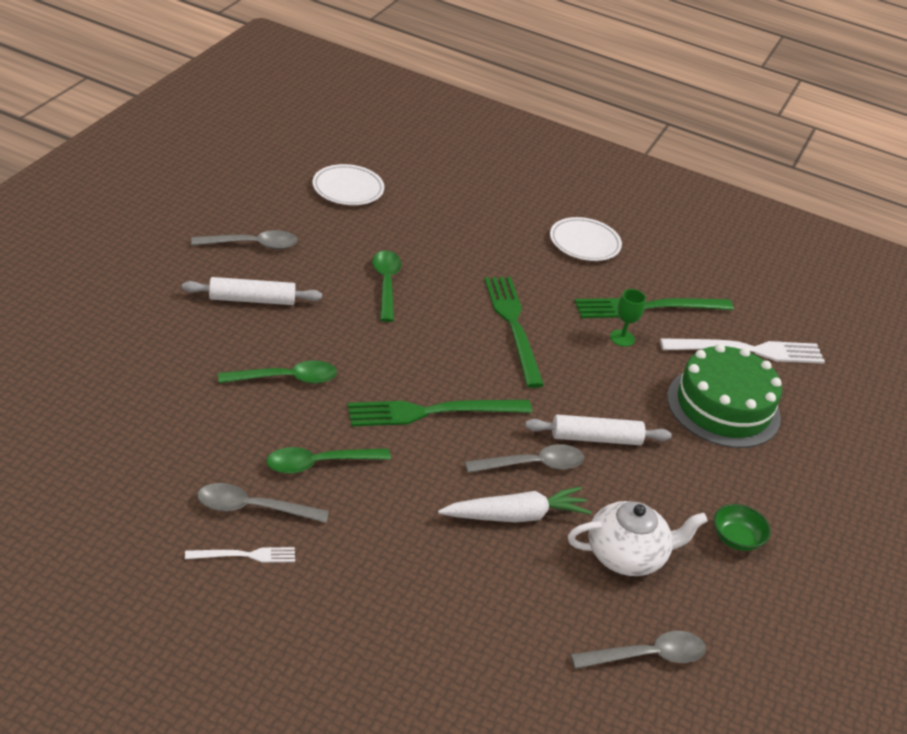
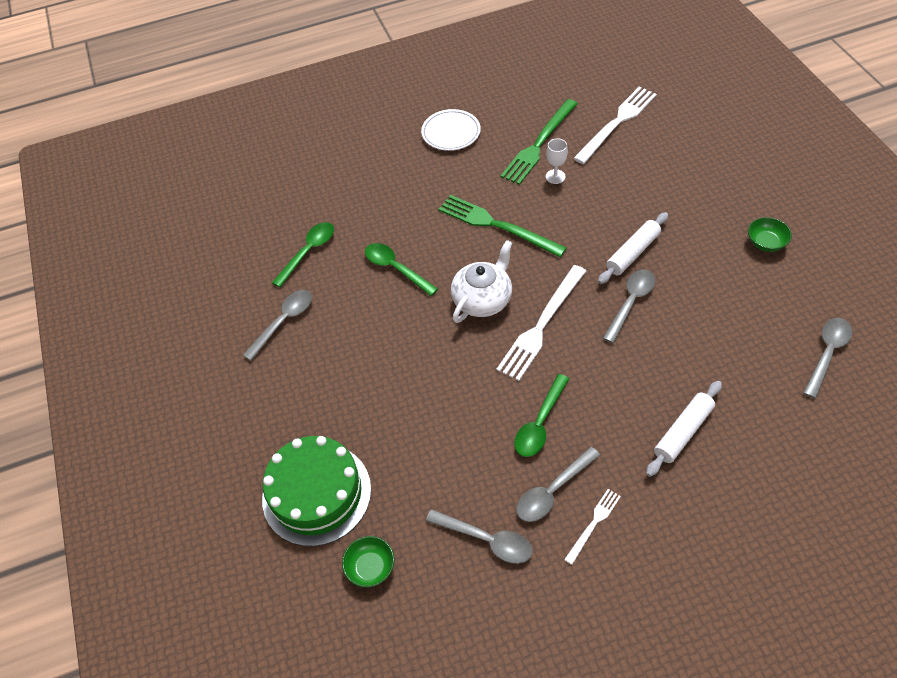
camera: 35 degrees left, 15 degrees up
(58, 422) = (370, 567): none -> green bowl
(156, 486) = (486, 540): none -> grey spoon
(252, 299) = (342, 359): white rolling pin -> white rolling pin (683, 432)
(286, 379) = (442, 390): green spoon -> green spoon (308, 252)
(348, 189) = (276, 225): white plate -> none
(432, 412) = (541, 325): green fork -> white fork
(515, 516) = (668, 342): white carrot -> none
(622, 338) = (555, 176): green goblet -> white goblet
(627, 555) = (741, 306): white teapot -> white teapot (483, 299)
(723, 407) = (655, 170): green cake -> green cake (316, 493)

